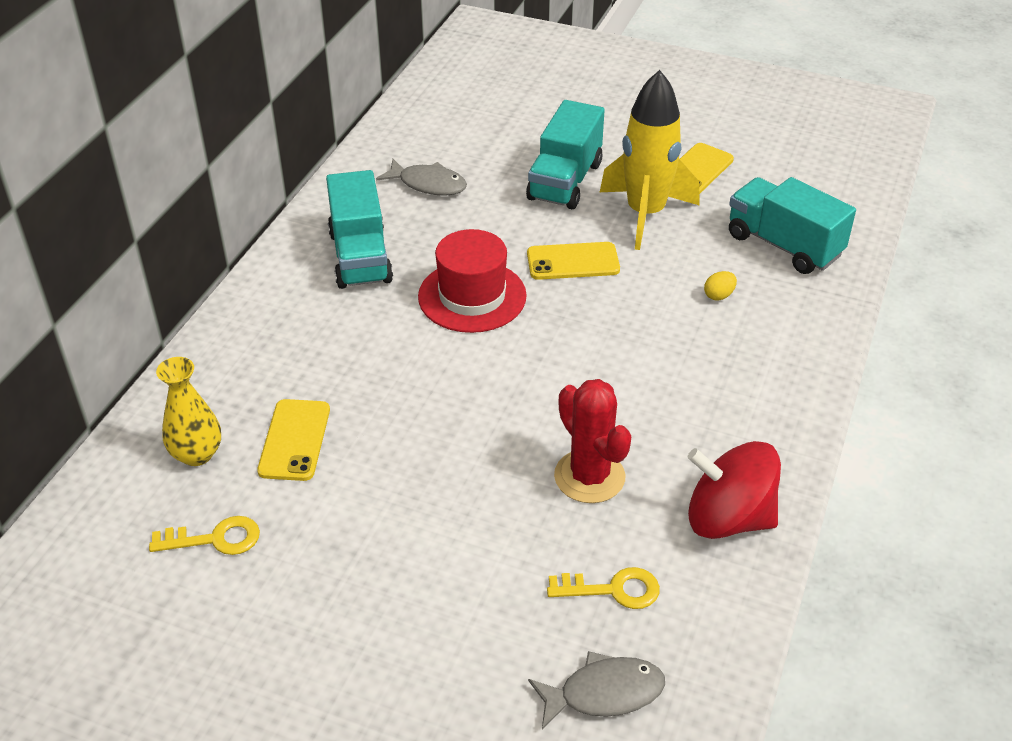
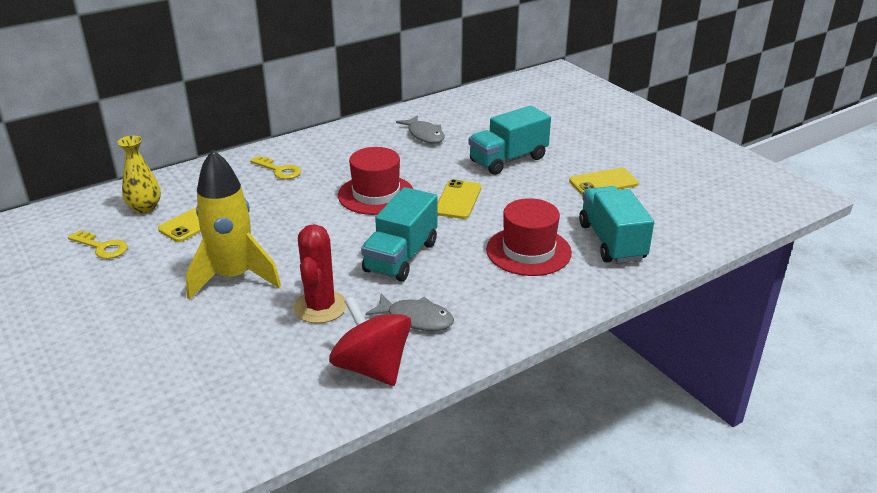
camera: 35 degrees right, 10 degrees down
(360, 257) = (341, 155): turquoise truck -> turquoise truck (401, 257)
(573, 262) = (458, 200): yellow phone -> yellow phone turned 75 degrees clockwise
(604, 693) = (179, 416): grey fish -> grey fish (416, 319)
(613, 590) = (255, 368): yellow key -> yellow key (279, 170)
(645, 214) = (537, 193): yellow rocket -> yellow rocket (234, 277)
(719, 295) = (528, 251): yellow egg -> red hat

